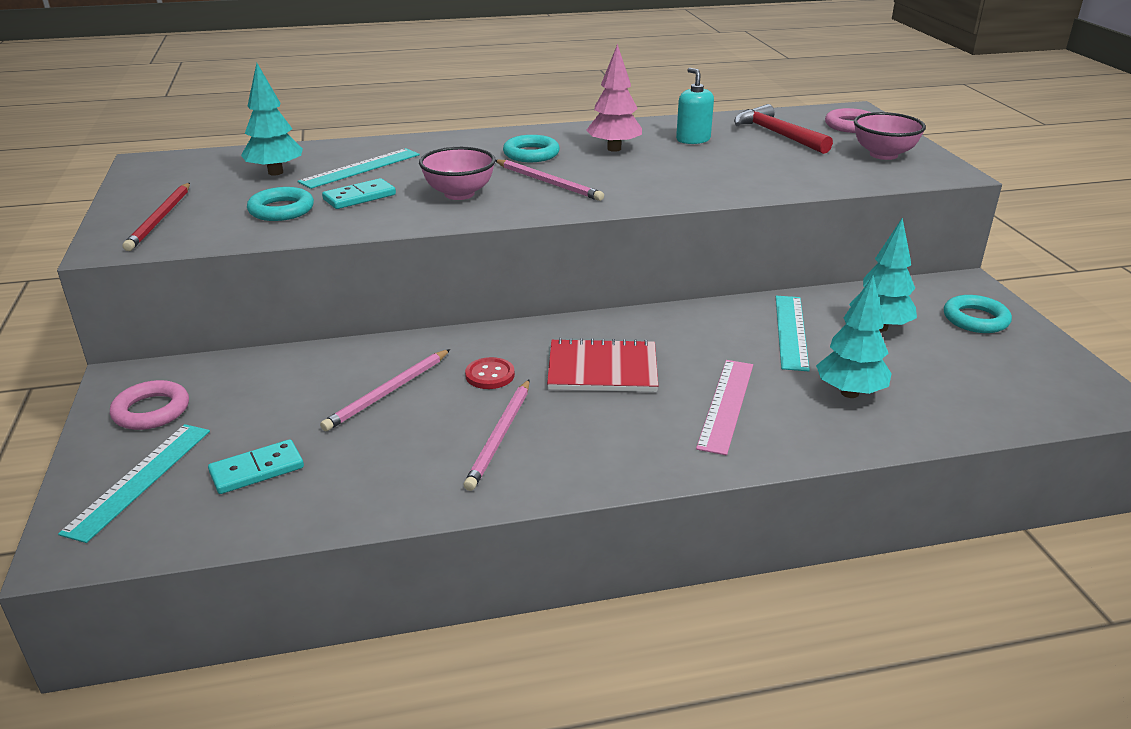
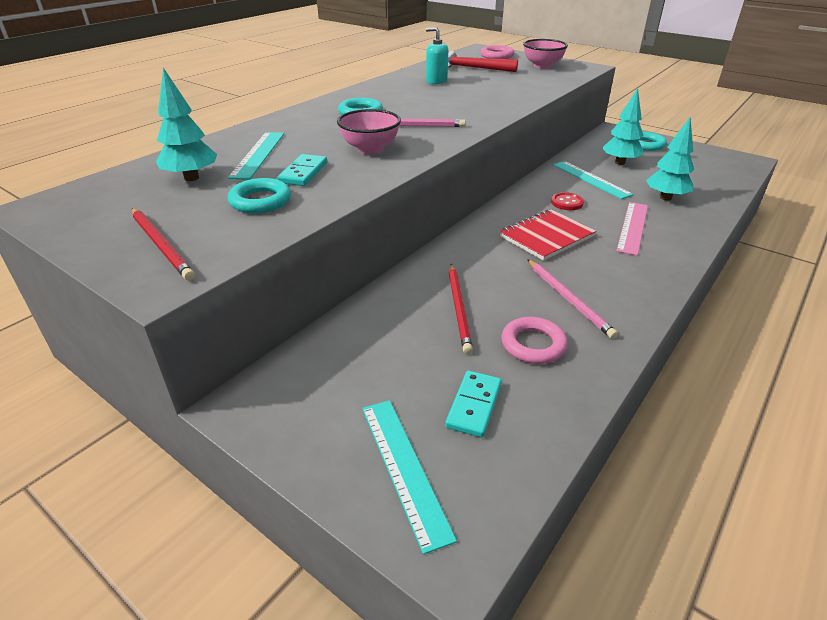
camera: 40 degrees left, 5 degrees up
(151, 411) = (313, 415): pink ring -> pink ring (533, 344)
(388, 392) = (459, 309): pink pencil -> red pencil
(490, 375) = (497, 268): red button -> red button (567, 203)
(614, 149) = (404, 97): pink tree -> none
(726, 405) = (632, 227): pink ruler -> pink ruler turned 45 degrees clockwise

